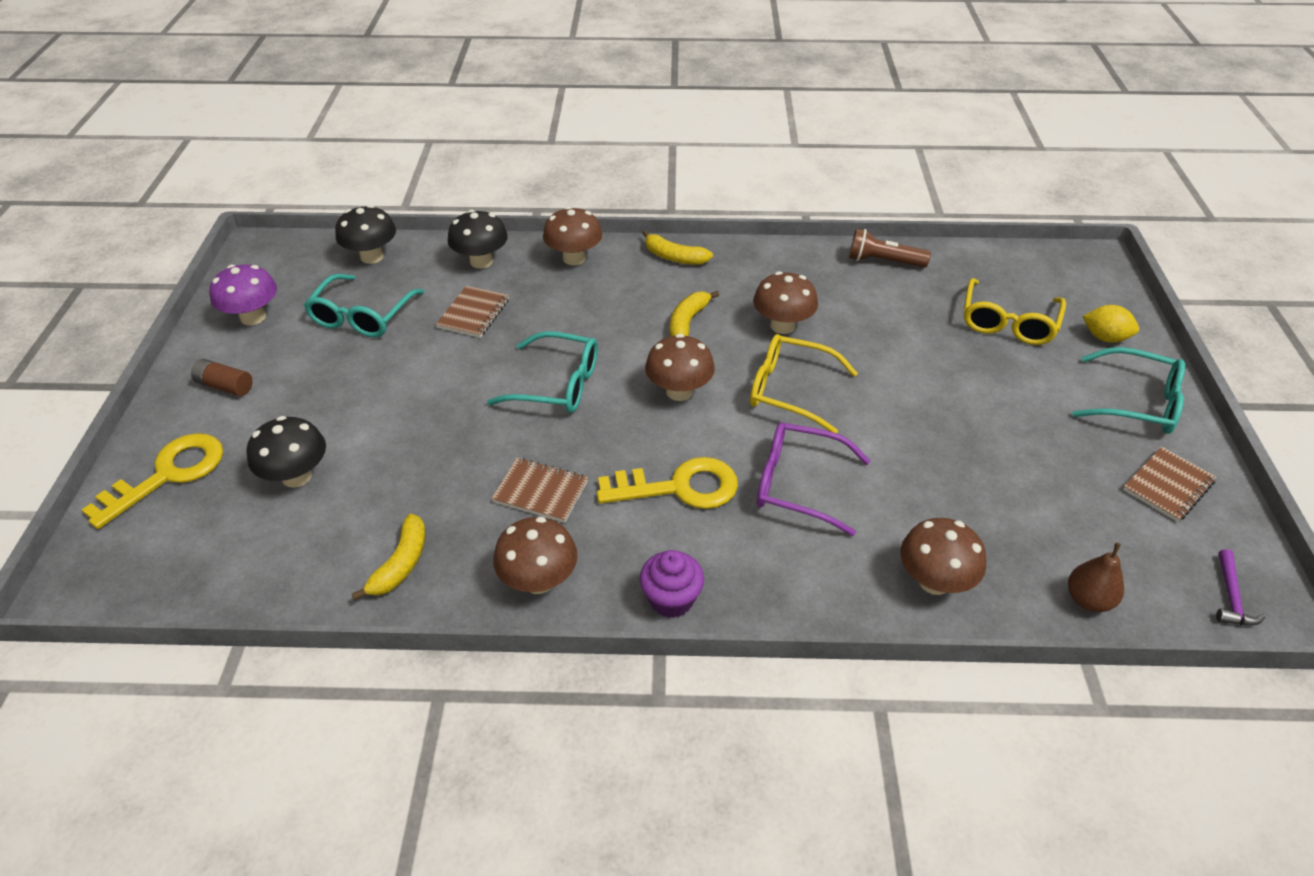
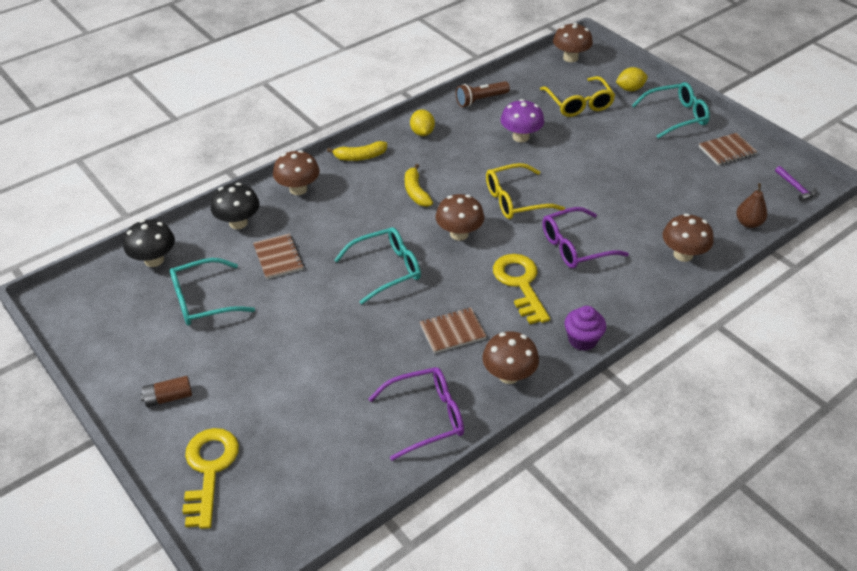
camera: 40 degrees left, 0 degrees up
(253, 317) = (122, 346): purple mushroom -> purple mushroom (520, 137)
(296, 476) = (298, 415): black mushroom -> none
(362, 316) = (203, 300): turquoise glasses -> turquoise glasses turned 90 degrees clockwise
(401, 564) = (426, 417): yellow banana -> purple glasses
(679, 487) = (520, 284): yellow key -> yellow key turned 60 degrees counterclockwise
(771, 264) = (422, 133): none -> yellow lemon
(782, 326) = (470, 166): brown mushroom -> brown mushroom (570, 58)
(1168, 486) = (727, 151): brown notebook -> brown notebook turned 60 degrees clockwise

